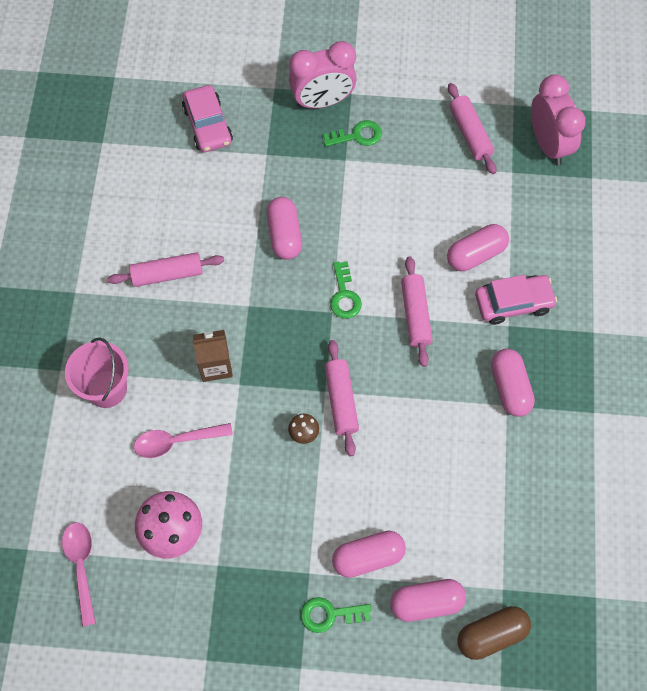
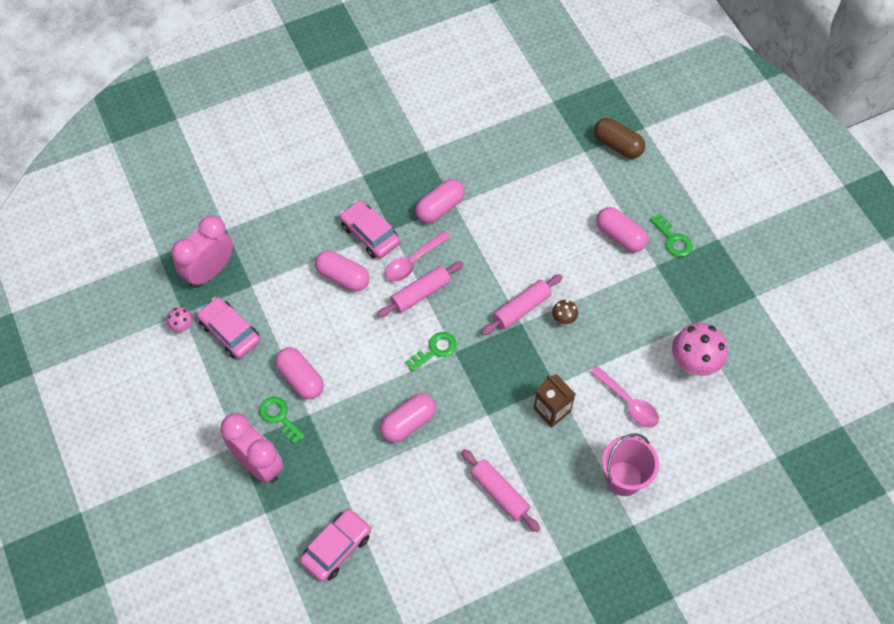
camera: 120 degrees left, 5 degrees down
(81, 566) = (760, 411): pink spoon -> pink spoon (413, 261)
(426, 602) = (624, 189): pink capsule -> pink capsule (300, 378)
(470, 133) = (230, 332): pink rolling pin -> pink car
(498, 99) = (183, 327): none -> pink mushroom

